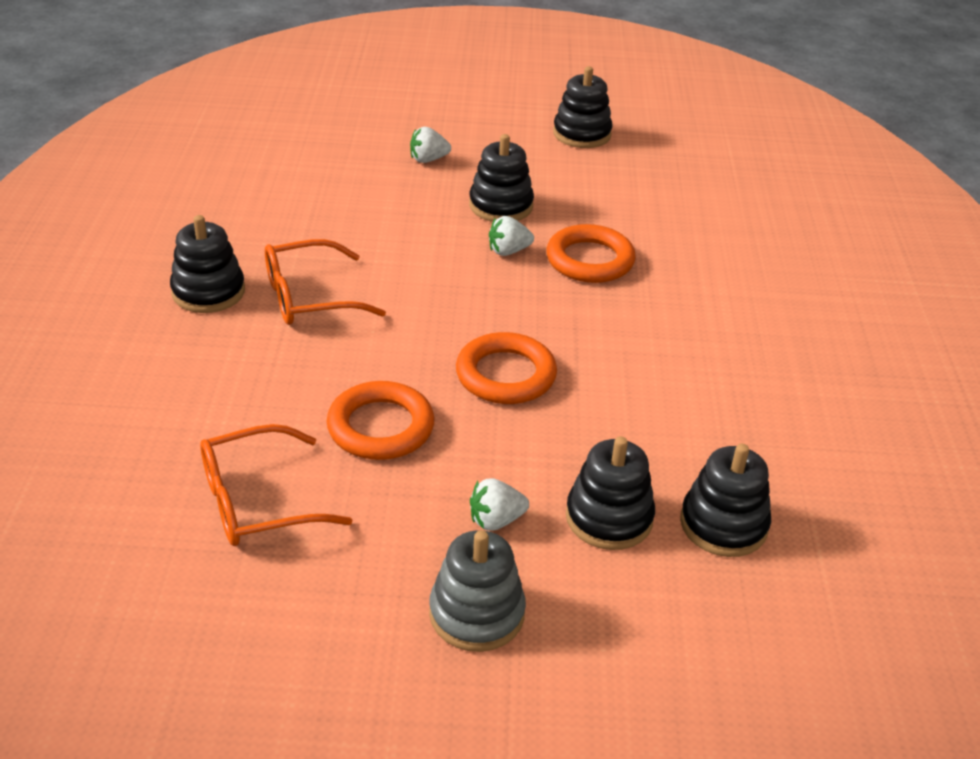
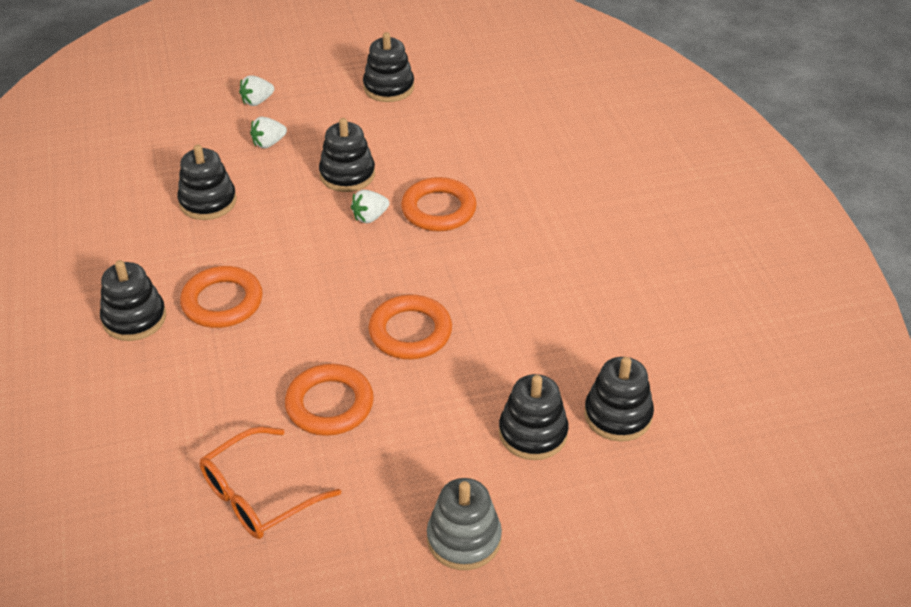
camera: 15 degrees left, 5 degrees up
(309, 297) = (222, 302): orange glasses -> orange ring
(338, 200) = (208, 202): none -> black stacking toy
(496, 520) = (449, 459): white strawberry -> white strawberry (257, 101)

